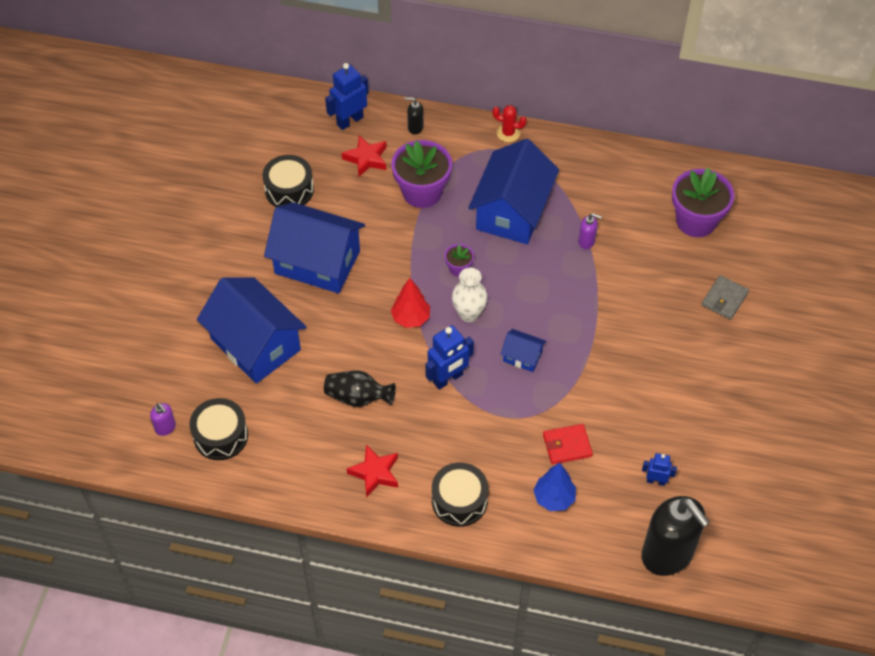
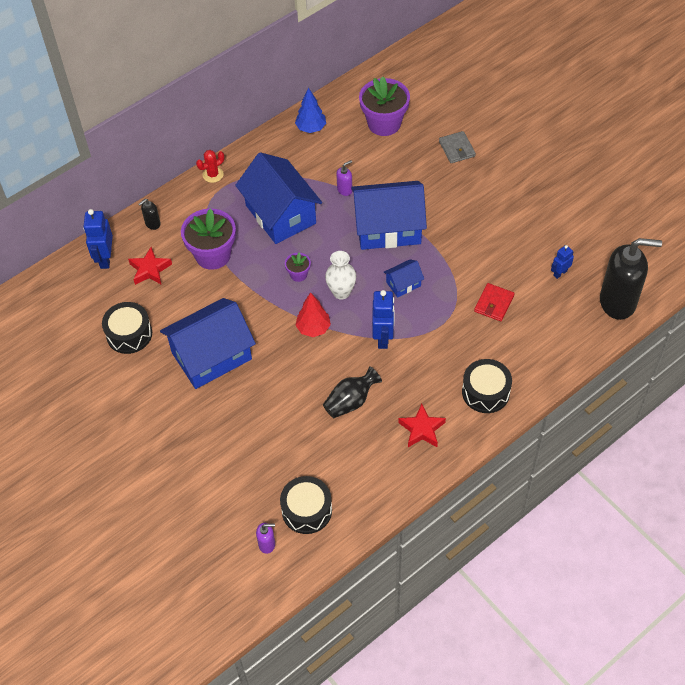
camera: 50 degrees left, 0 degrees up
(255, 344) = (247, 439): blue house -> blue house (388, 228)
(554, 498) = (527, 336): blue tree -> blue tree (311, 128)

